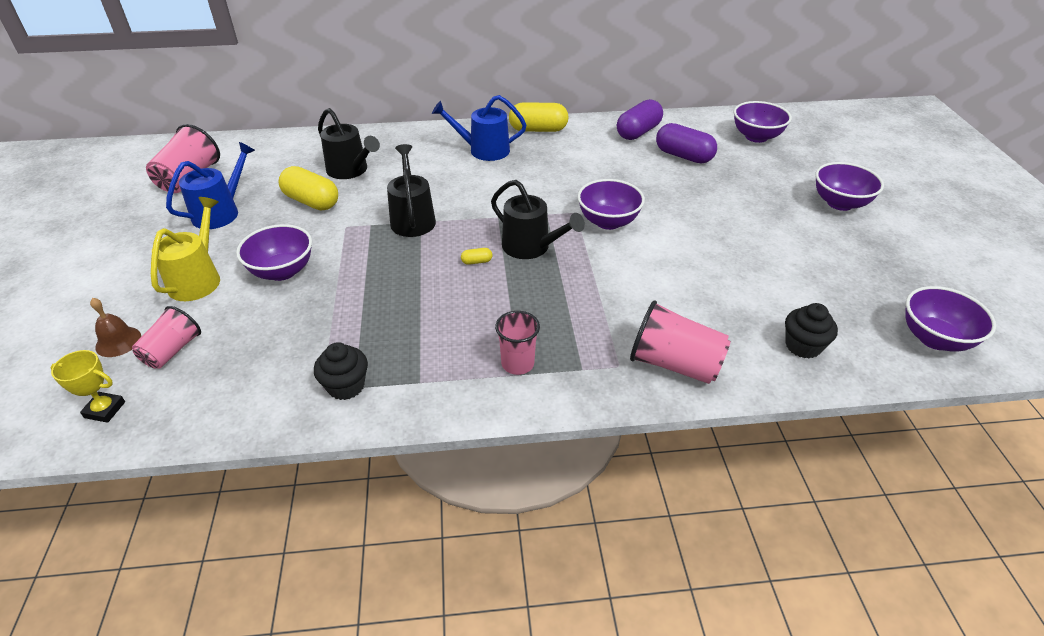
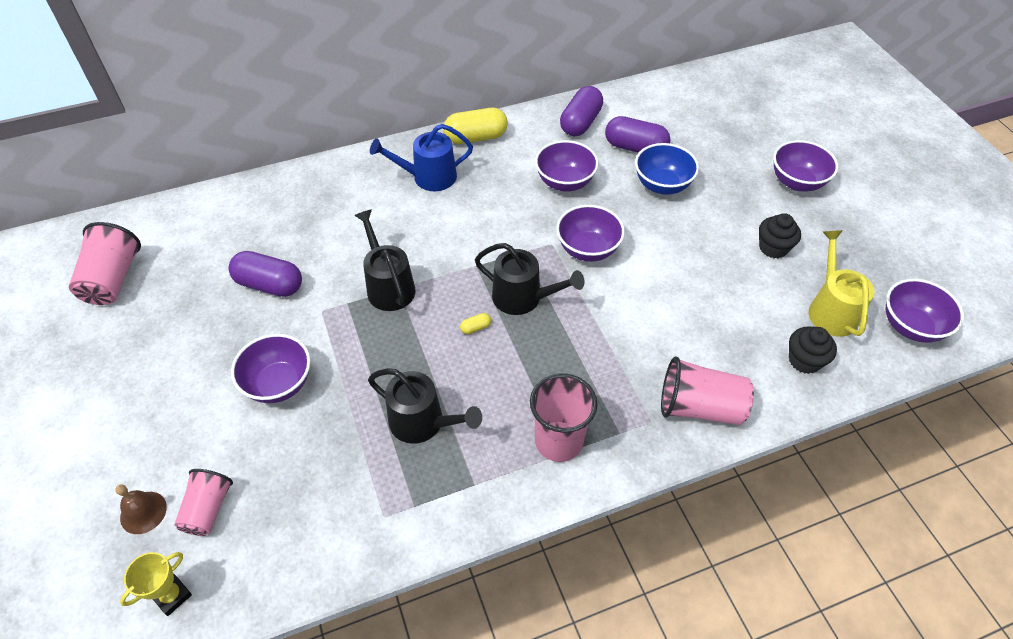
camera: 15 degrees left, 10 degrees up
(105, 410) = (172, 596): yellow trophy -> yellow trophy turned 45 degrees counterclockwise
(198, 279) = (191, 414): yellow watering can -> yellow watering can (831, 310)
(220, 212) = (173, 320): blue watering can -> none
(311, 201) = (269, 285): yellow capsule -> purple capsule
(346, 386) = (405, 507): black cupcake -> black cupcake (773, 248)
(350, 170) = (294, 233): black watering can -> black watering can (422, 422)
(517, 364) = (558, 441): pink cup -> pink cup, size x1.51
(700, 186) = (662, 185): none -> blue bowl
(756, 137) = (698, 108): purple bowl -> purple bowl (565, 182)

